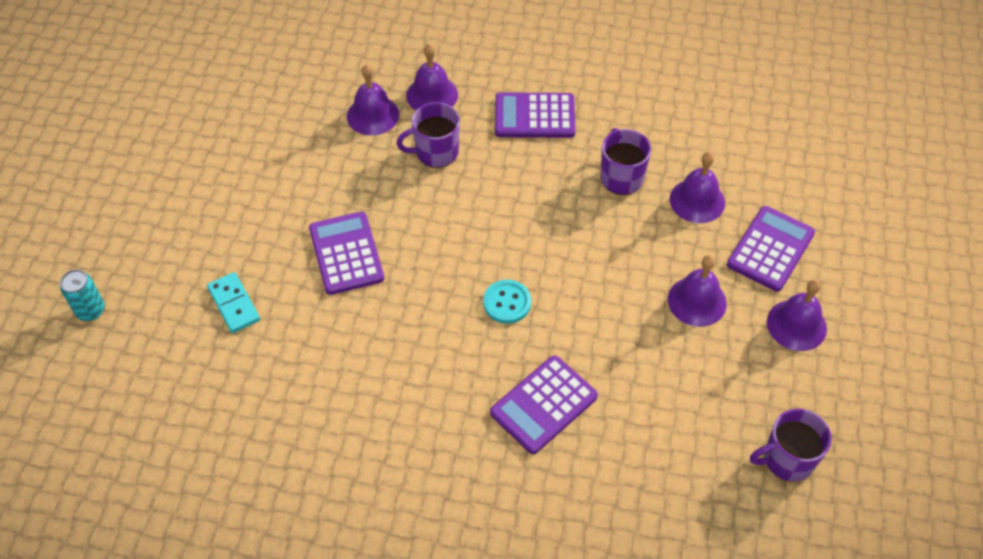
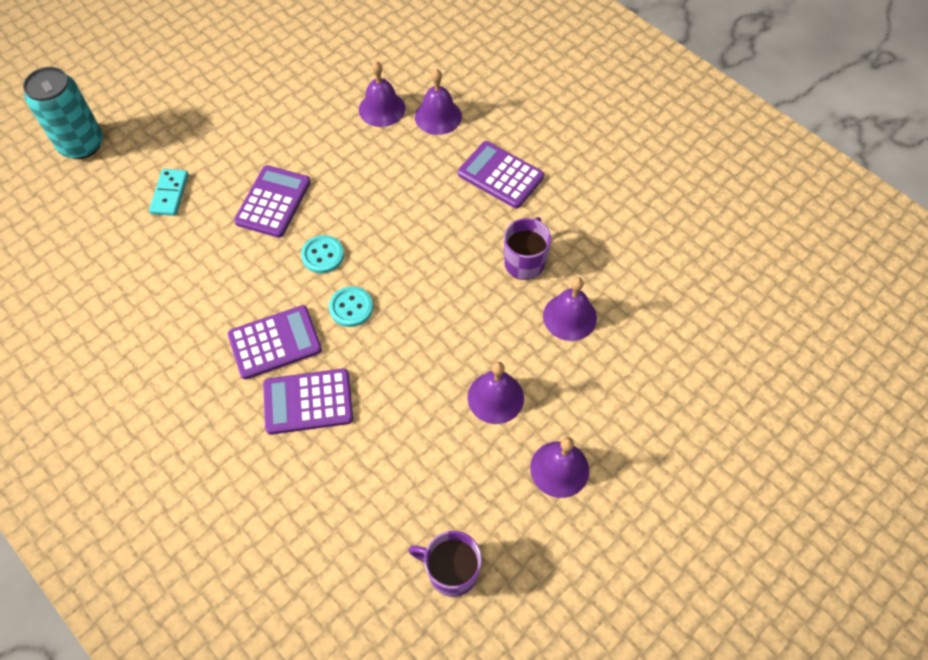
camera: 35 degrees right, 5 degrees up
(90, 310) = (82, 144): turquoise can -> turquoise can, size x1.91
(436, 152) = (402, 162): purple mug -> none
(438, 273) = (323, 255): none -> turquoise button
(770, 249) = (595, 393): purple calculator -> purple calculator (275, 342)

